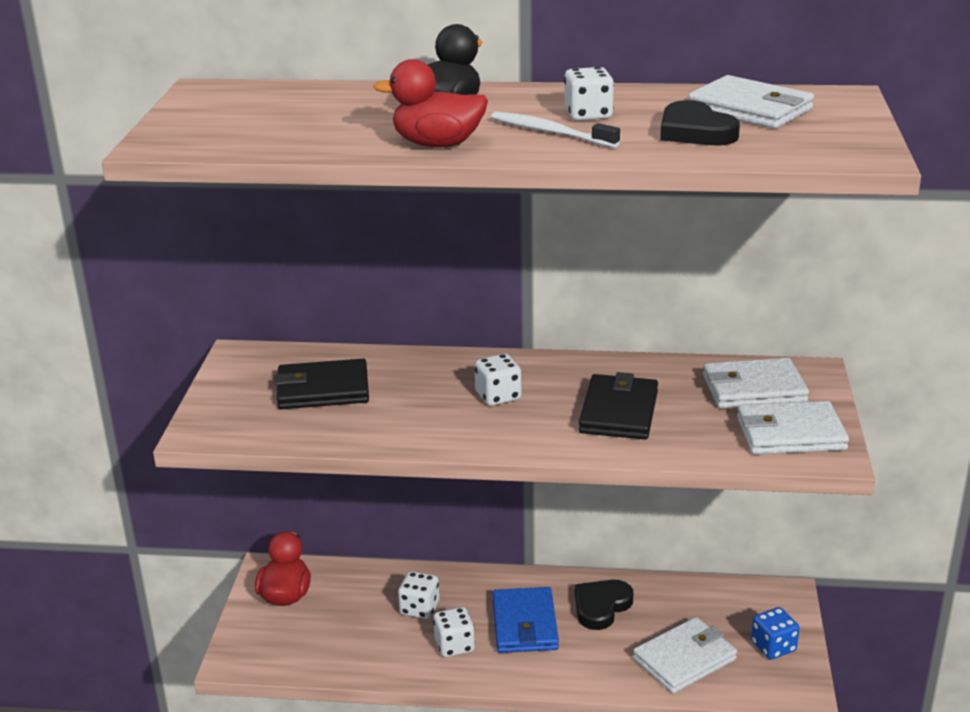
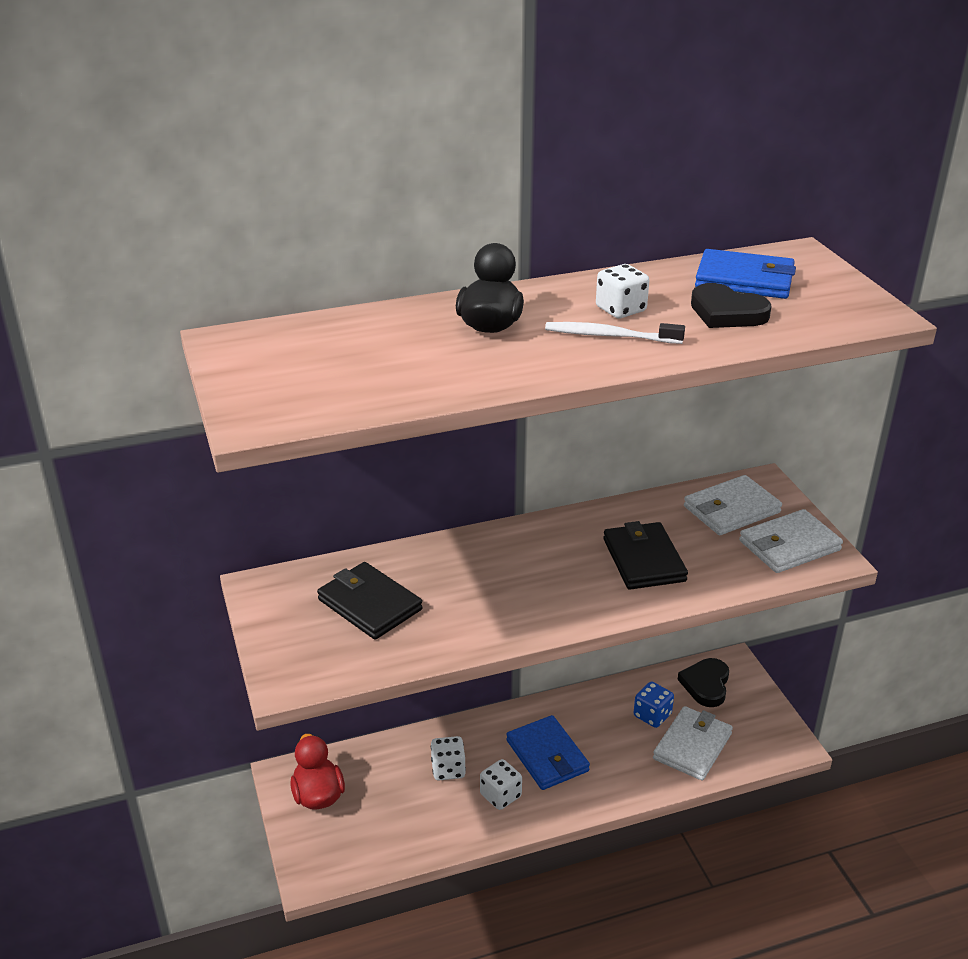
camera: 25 degrees left, 5 degrees up
(322, 389) = (369, 604): black wallet -> black wallet turned 75 degrees clockwise
(437, 144) = (526, 369): red duck -> none
(498, 396) = (532, 570): white dice -> none
(601, 606) = (599, 719): black heart -> black heart (706, 685)
(750, 109) = (744, 280): white wallet -> blue wallet
(773, 647) = (751, 713): blue dice -> blue dice (652, 715)

